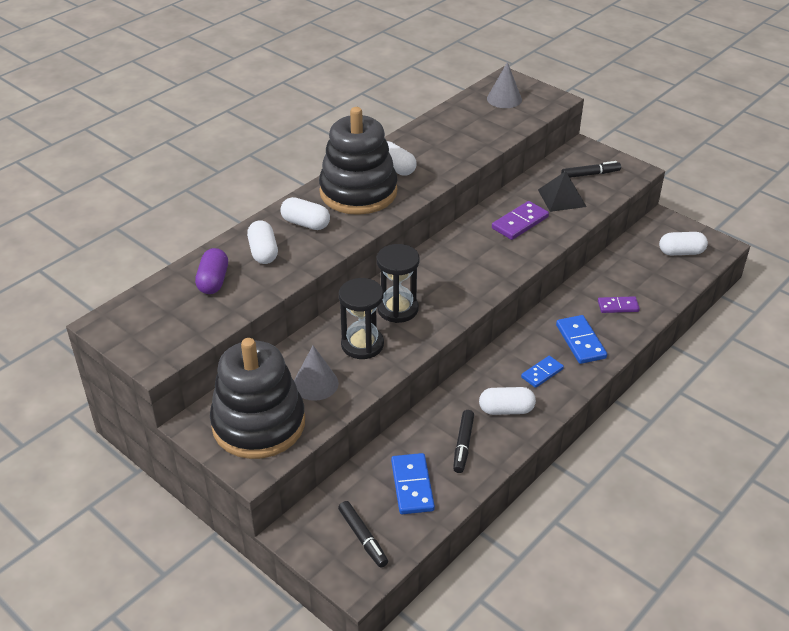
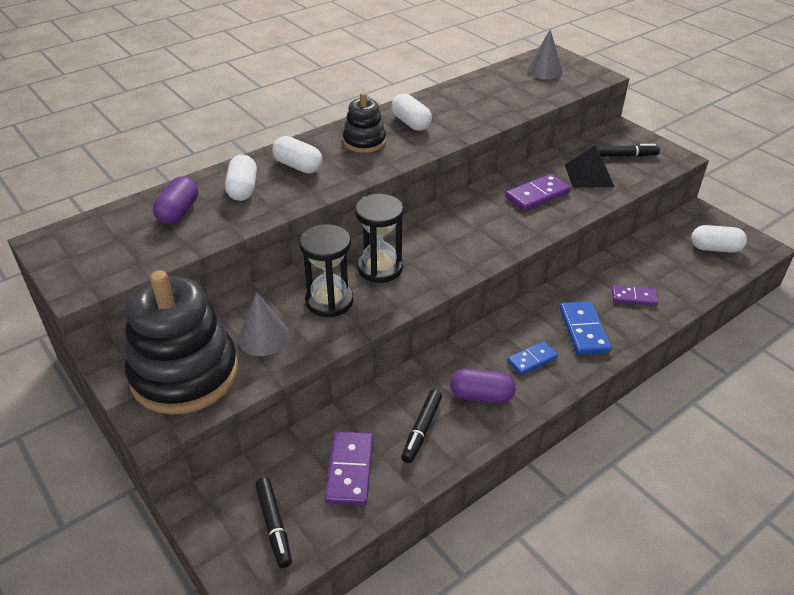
camera: 10 degrees right, 0 degrees up
(358, 192) = (364, 142): black stacking toy -> black stacking toy, size x0.52
(412, 486) = (349, 470): blue domino -> purple domino
(506, 410) = (481, 396): white capsule -> purple capsule

